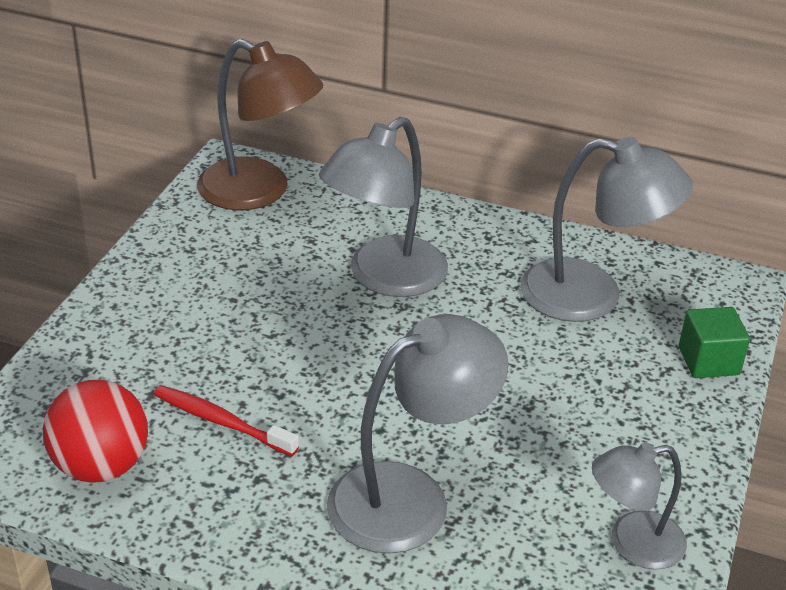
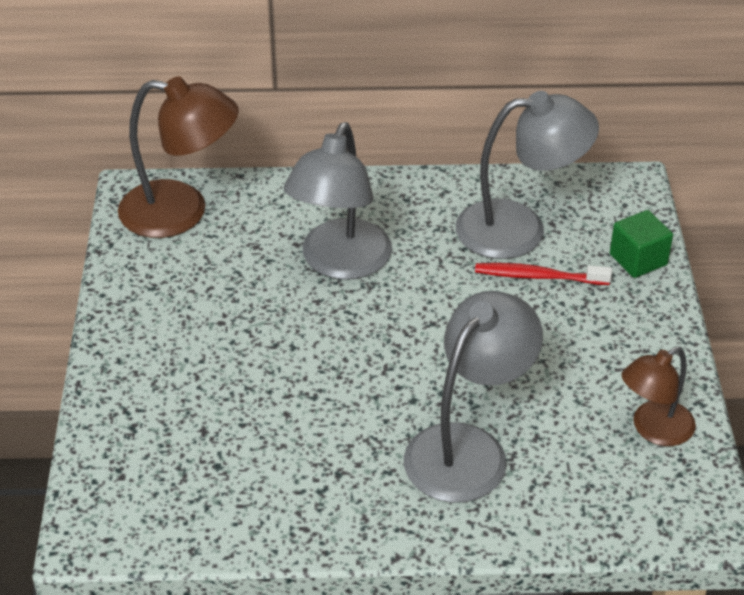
camera: 20 degrees left, 5 degrees up
(101, 466) = (202, 505): red ball -> none
(221, 422) = (279, 435): red toothbrush -> red toothbrush (538, 276)
(632, 543) = (653, 429): grey lamp -> brown lamp

